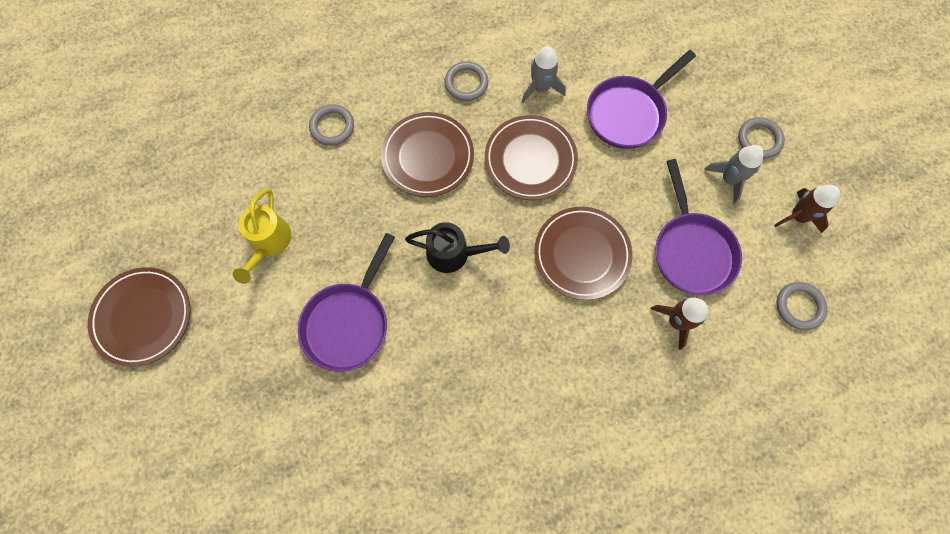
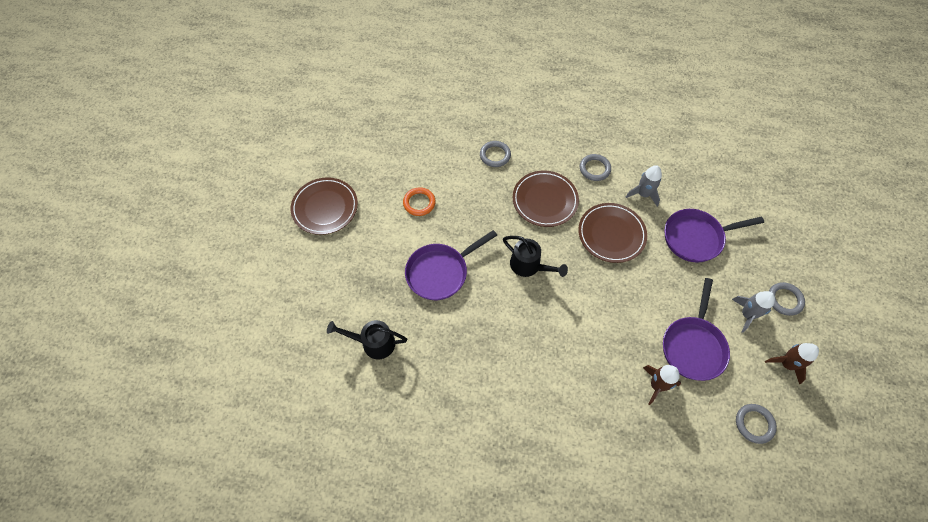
camera: 30 degrees right, 10 degrees down
(269, 243) = (419, 203): yellow watering can -> orange ring
(314, 465) = (373, 343): none -> black watering can
(582, 254) = (613, 309): brown plate -> none

